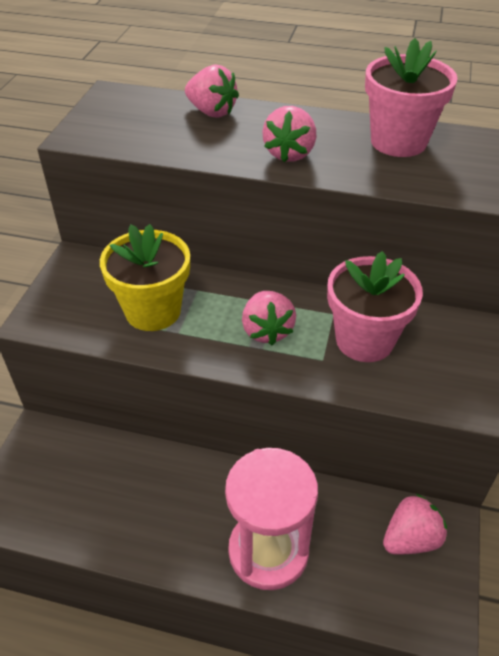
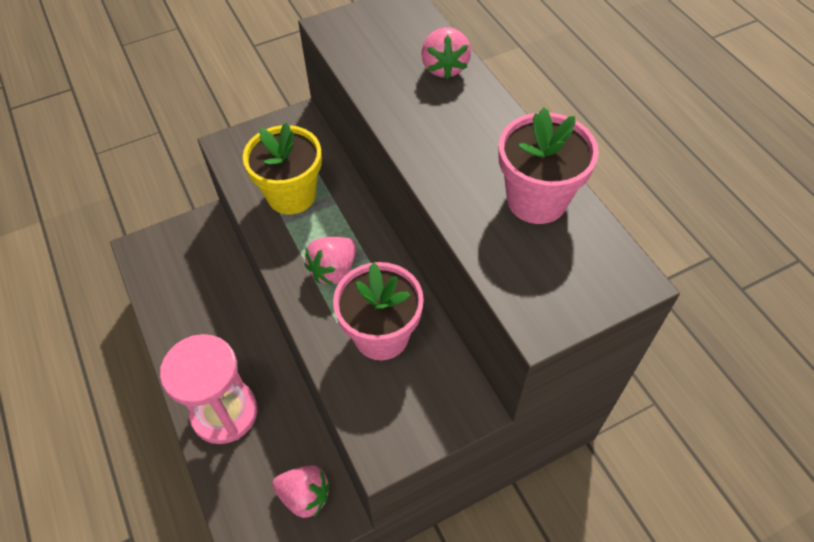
camera: 50 degrees right, 10 degrees up
(289, 153) = (438, 146): pink strawberry -> none

